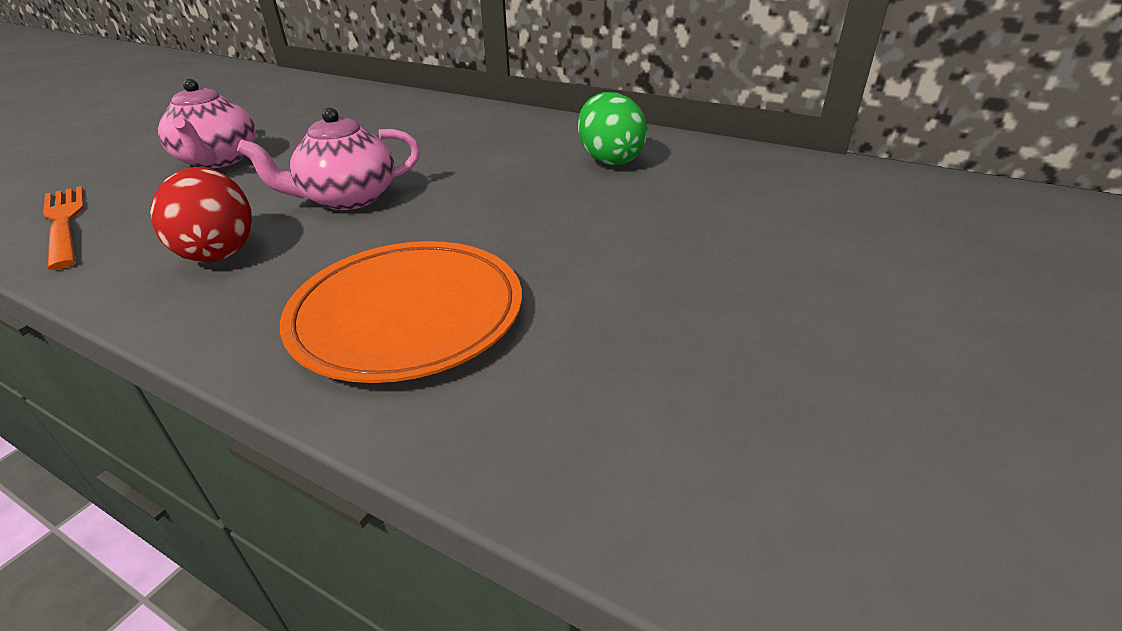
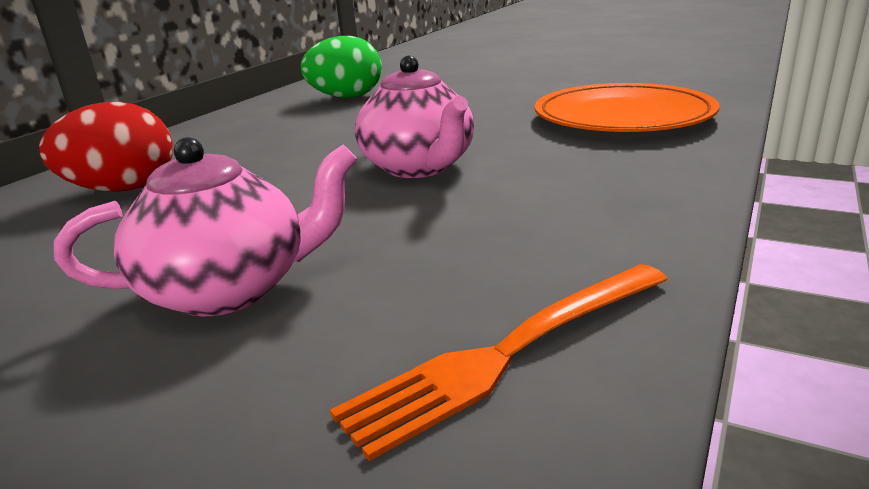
camera: 90 degrees left, 10 degrees down
(219, 251) = (560, 197): red egg -> red egg (123, 189)

